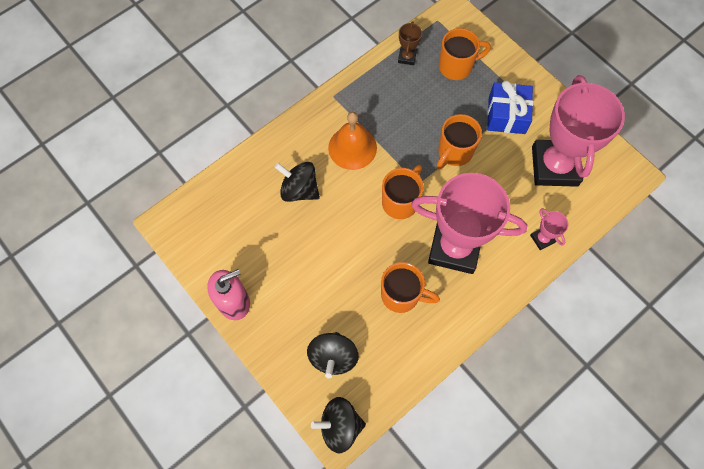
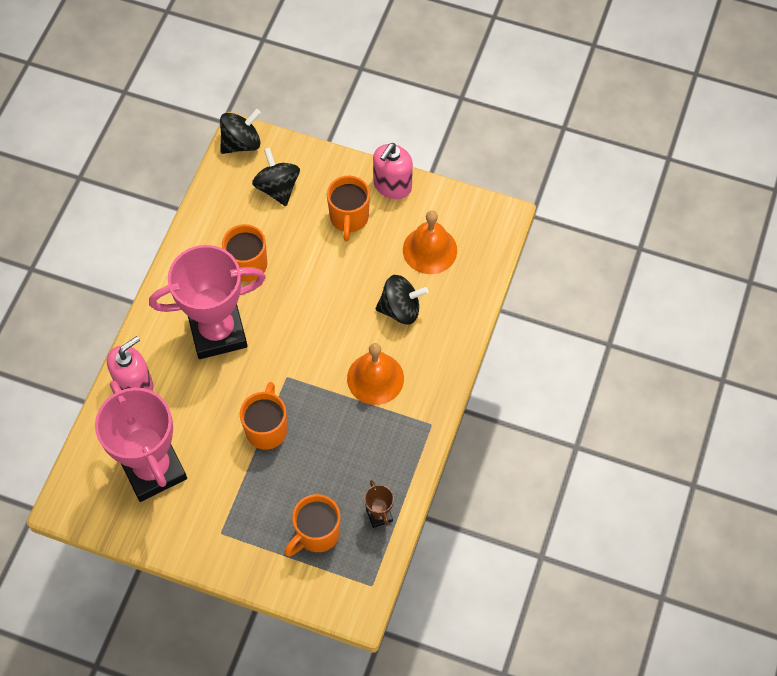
camera: 150 degrees right, 5 degrees down
(243, 226) = (430, 250): none -> orange bell
(400, 202) = (294, 349): orange mug -> orange mug (349, 218)
(506, 115) = (231, 502): blue gift -> none
(542, 239) = (135, 385): pink trophy -> pink soap dispenser

